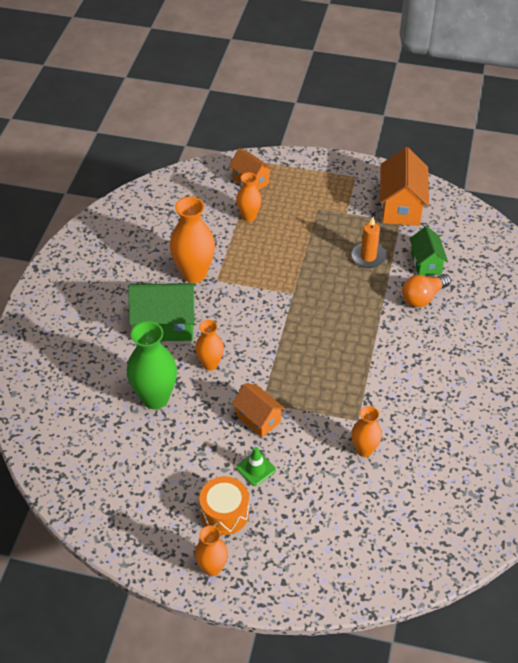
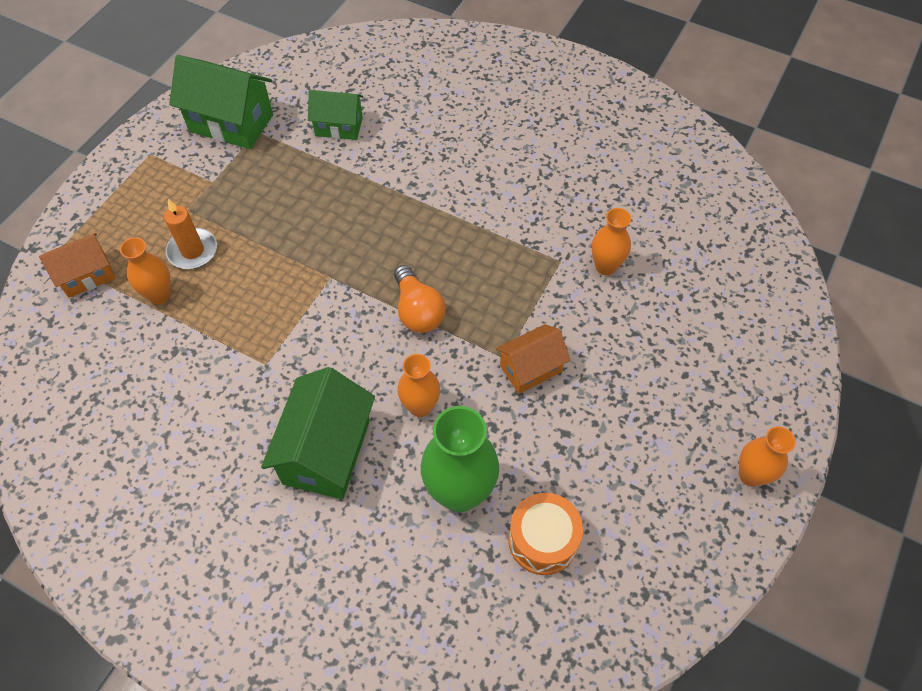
camera: 75 degrees left, 10 degrees up
(194, 274) = (240, 391): orange vase -> none
(224, 513) = (671, 442): orange drum -> orange drum (543, 540)
(256, 469) = (609, 390): green traffic cone -> none
(368, 257) = (302, 180): orange candle -> orange candle (192, 251)
(401, 207) = (231, 123): orange house -> green house
(422, 297) = (392, 145): orange light bulb -> orange light bulb (418, 311)

